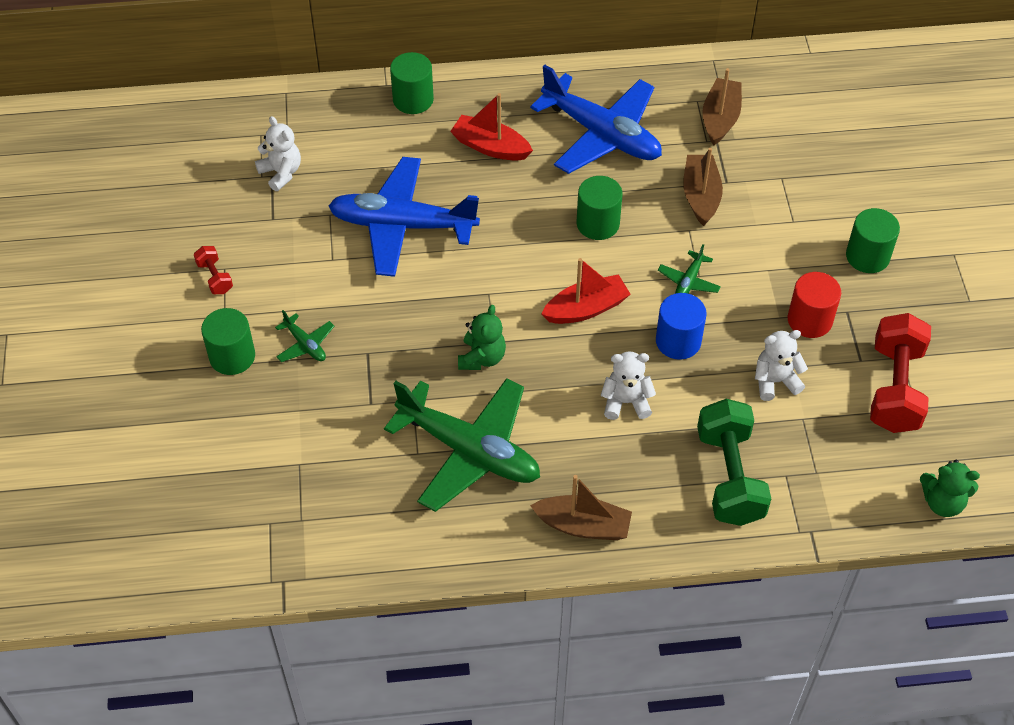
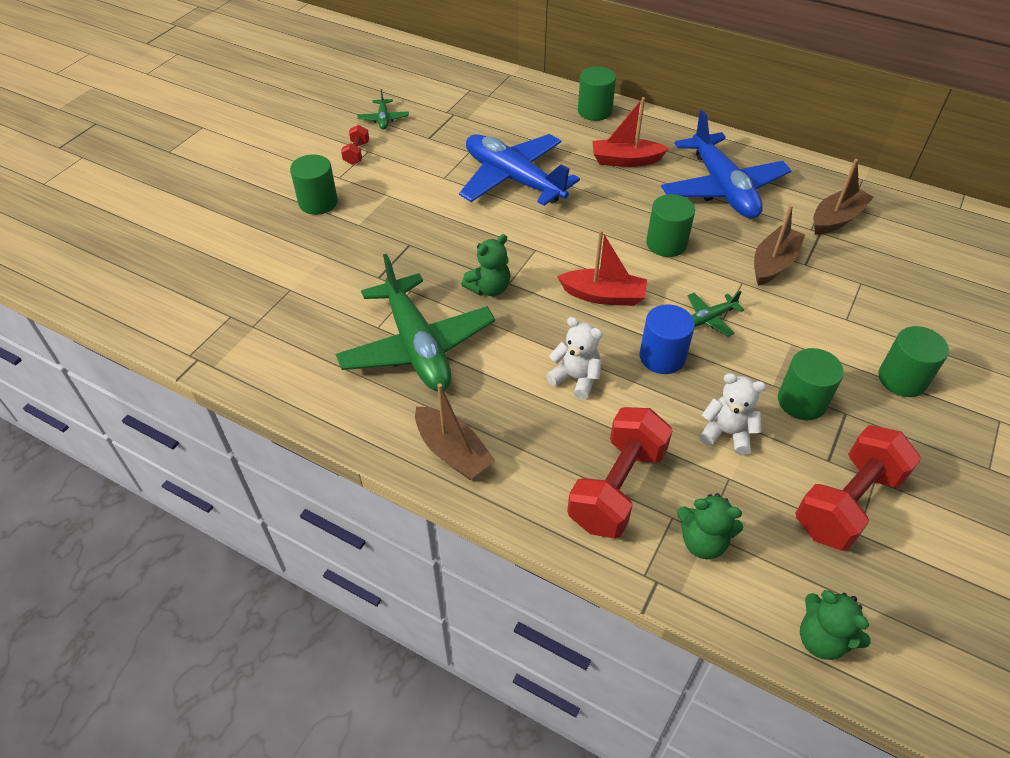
camera: 35 degrees right, 5 degrees down
(281, 173) = (461, 115): white teddy bear -> none
(305, 344) = (373, 218): green plane -> green plane (383, 119)
(490, 147) = (625, 160): red boat -> red boat turned 60 degrees counterclockwise
(729, 476) = (617, 487): green dumbbell -> red dumbbell
(809, 320) = (801, 401): red cylinder -> green cylinder
(820, 481) = (703, 542): none -> green teddy bear

